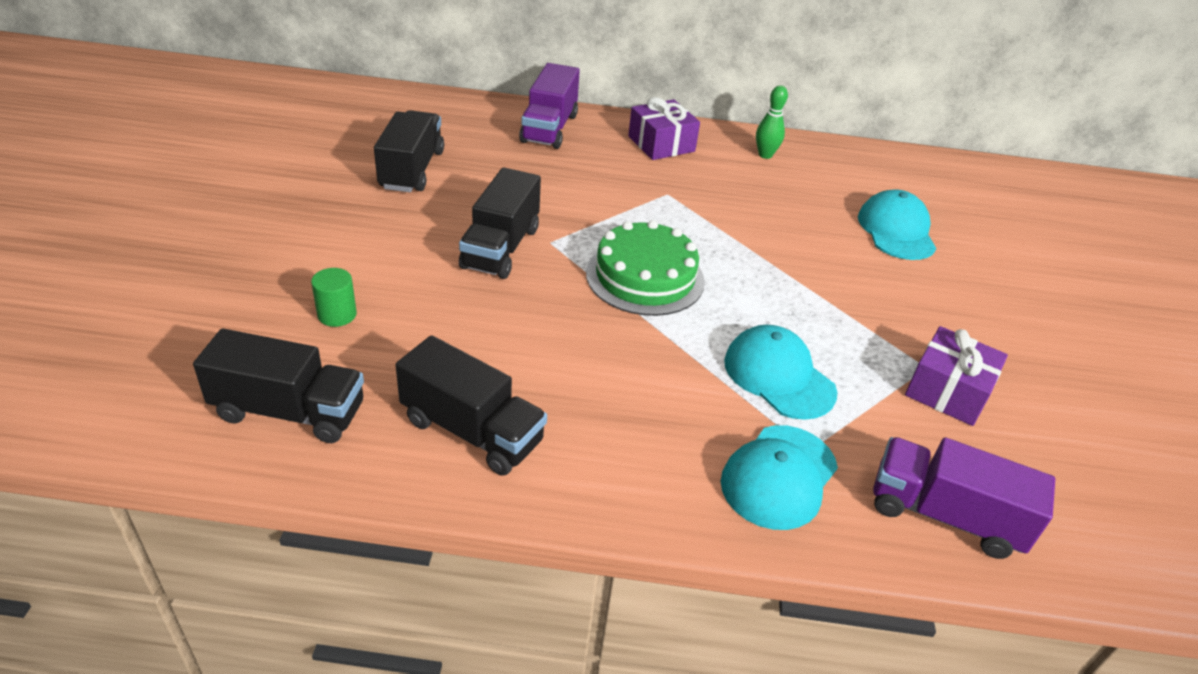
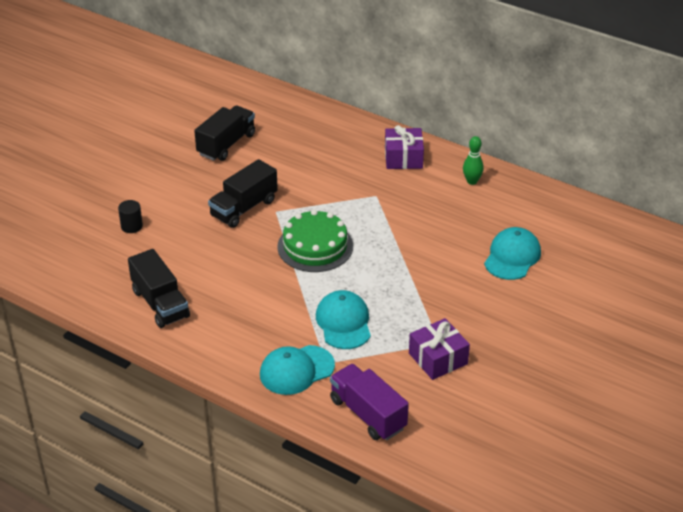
camera: 30 degrees right, 0 degrees up
(289, 412) = (82, 270): black truck -> none
(337, 314) = (131, 226): green cylinder -> black cylinder
(549, 128) = (335, 130): purple truck -> none

